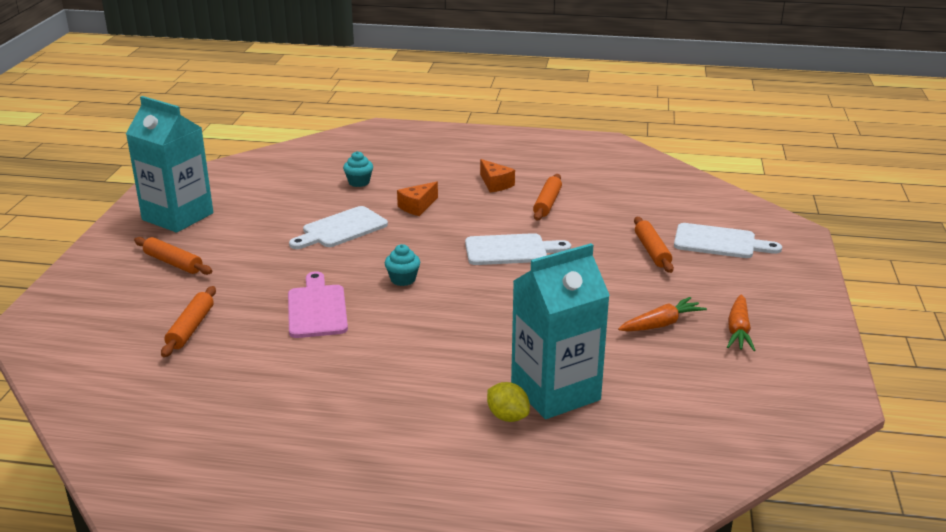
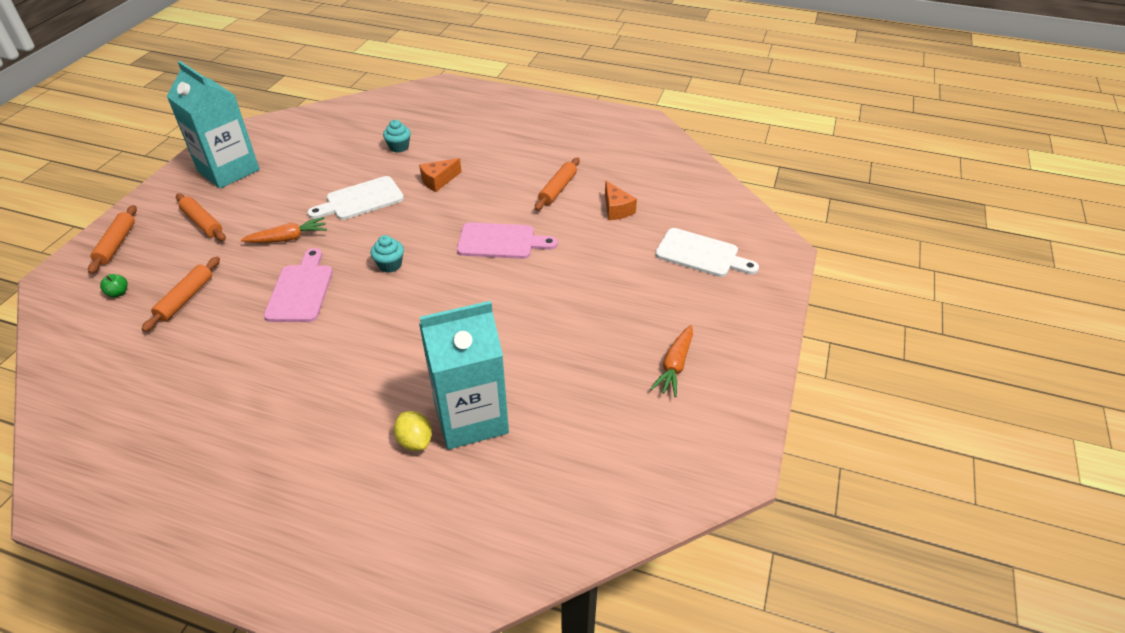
camera: 10 degrees right, 15 degrees up
(110, 330) = (118, 293): none -> green apple
(495, 184) = (519, 161): orange cheese -> orange cheese (616, 209)
(510, 250) = (501, 242): white cutting board -> pink cutting board
(652, 251) = (632, 257): orange rolling pin -> orange rolling pin (116, 244)
(661, 324) = (603, 348): orange carrot -> orange carrot (288, 238)

